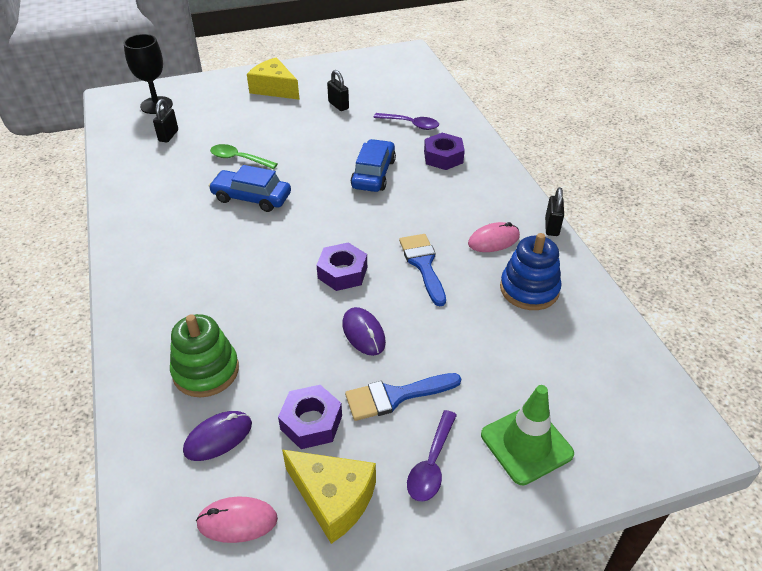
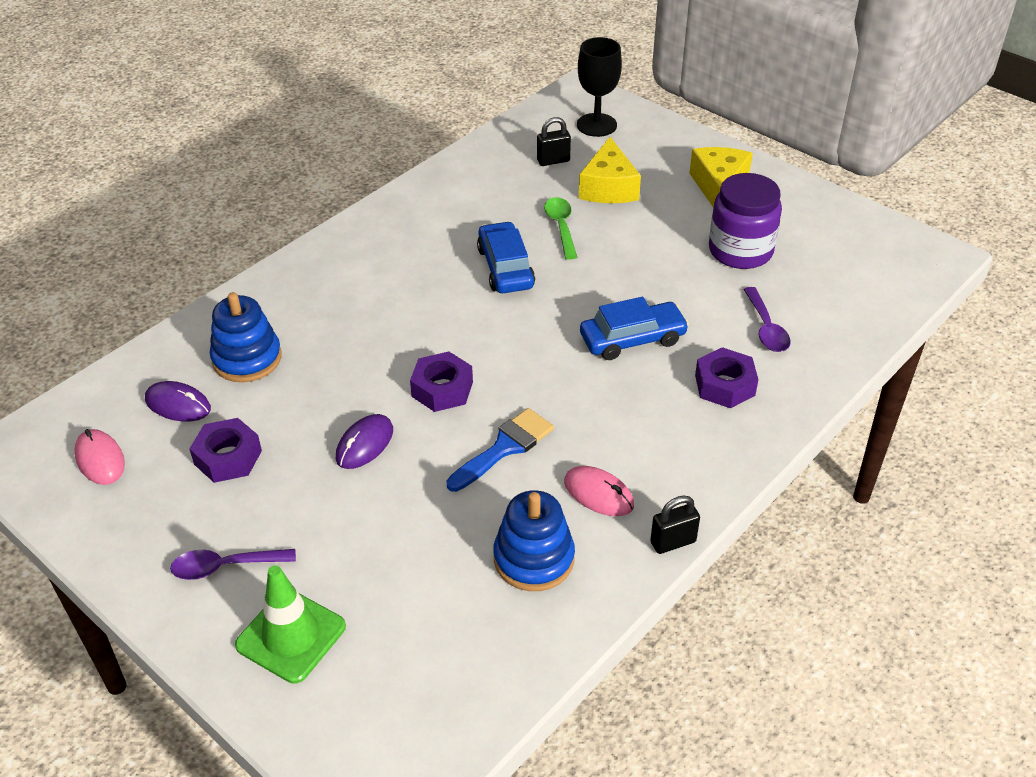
camera: 60 degrees right, 0 degrees up
(206, 371) = (247, 358): green stacking toy -> blue stacking toy
(333, 498) = (151, 511): yellow cheese -> yellow cheese (608, 187)
(338, 105) = (740, 251): black padlock -> purple jar
(395, 396) = (295, 504): blue brush -> none

